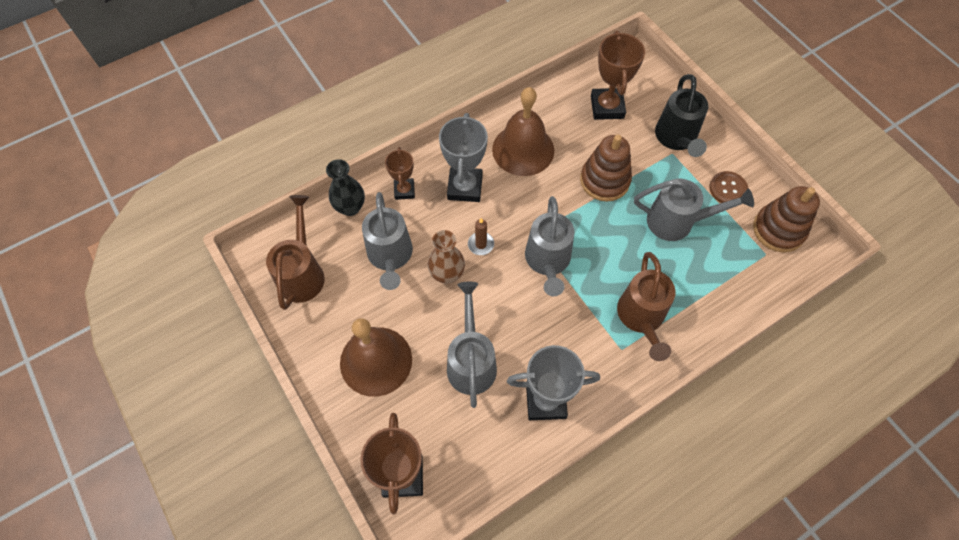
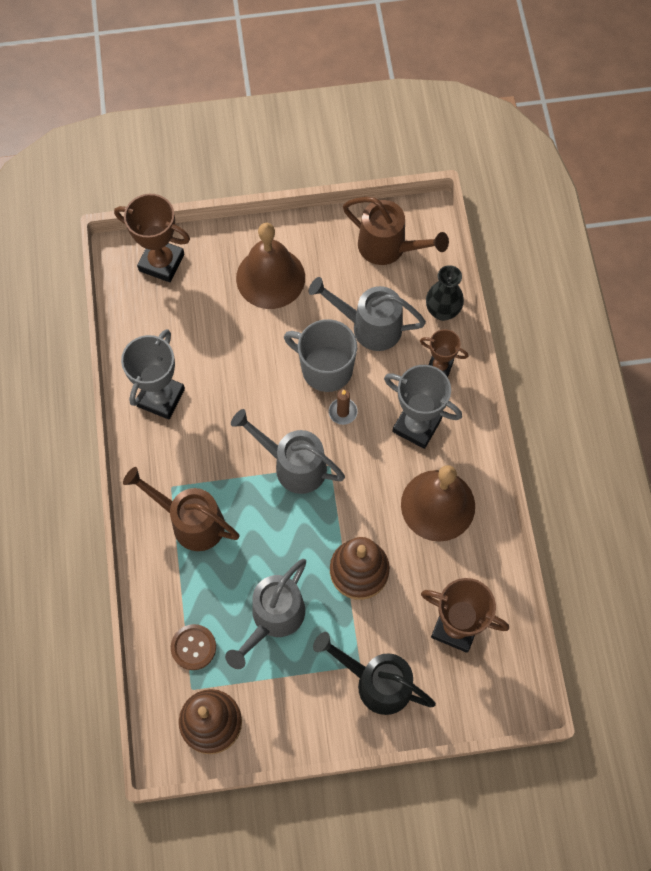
camera: 115 degrees right, 5 degrees up
(447, 274) = (325, 368): brown vase -> grey mug
(471, 361) = (229, 353): grey watering can -> none
(728, 189) = (285, 699): brown button -> brown button (193, 647)

